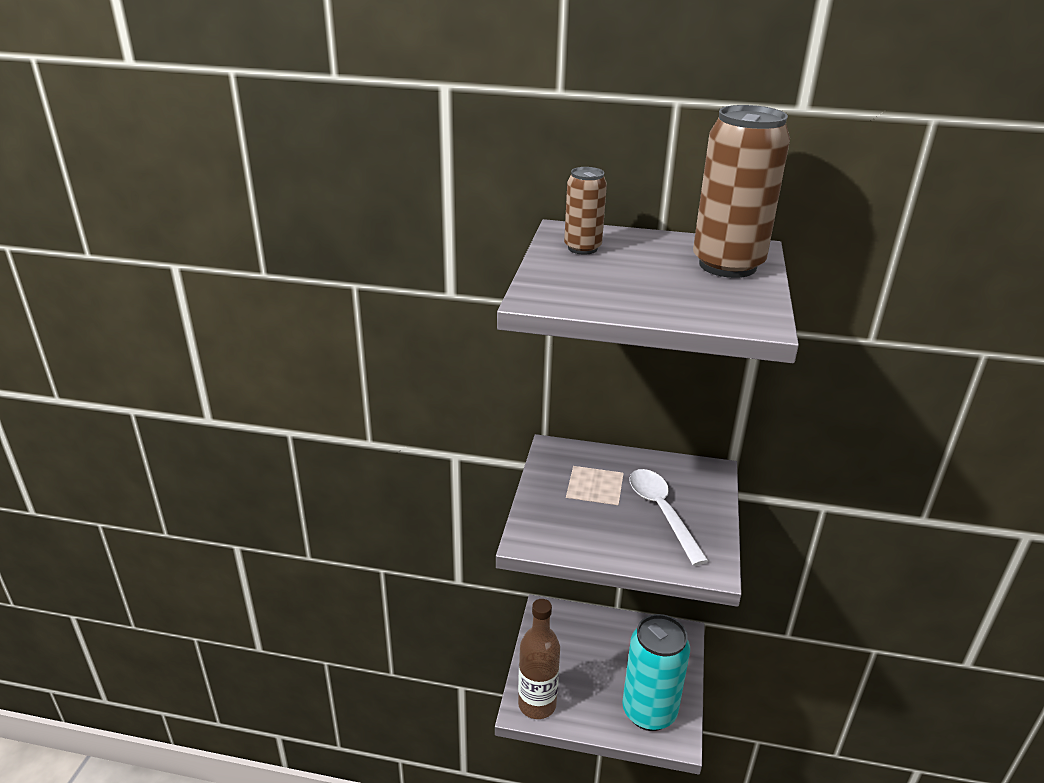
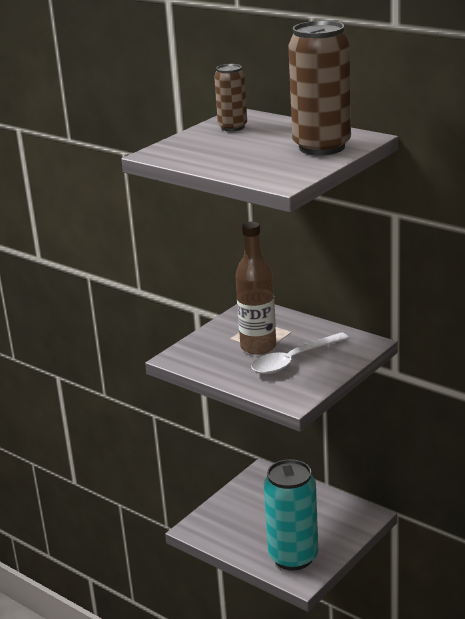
camera: 30 degrees right, 5 degrees down
(537, 704) = (207, 528): brown bottle -> brown bottle (258, 347)
(661, 512) = (293, 360): white spoon -> white spoon turned 135 degrees counterclockwise

